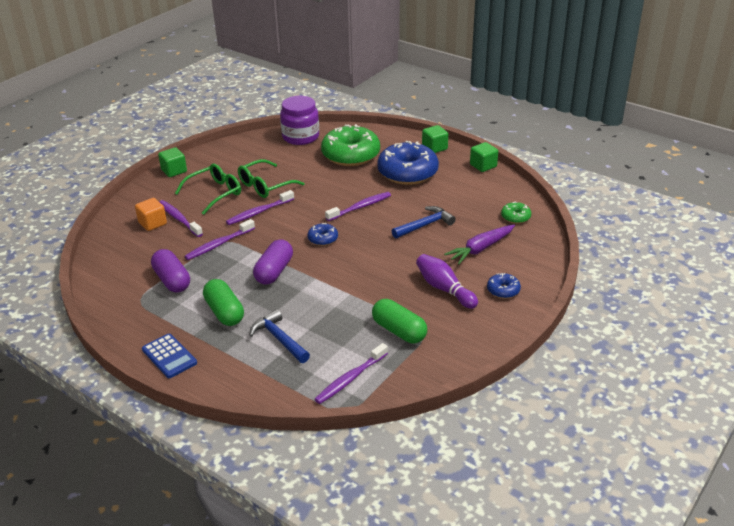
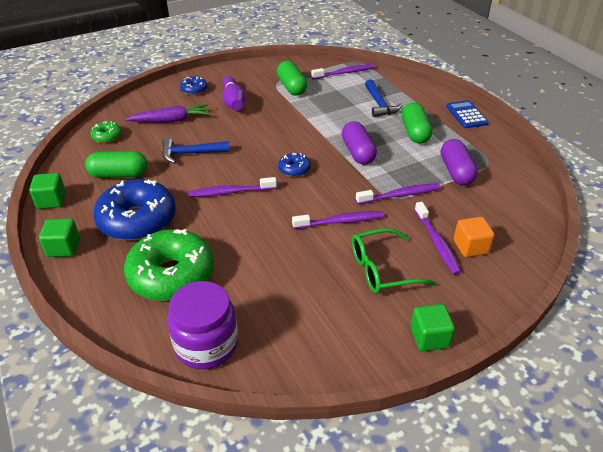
camera: 155 degrees left, 5 degrees up
(265, 186) = (313, 260): green glasses -> none
(274, 271) = (358, 152): purple capsule -> purple capsule turned 60 degrees counterclockwise
(461, 194) = (119, 175): none -> green capsule

